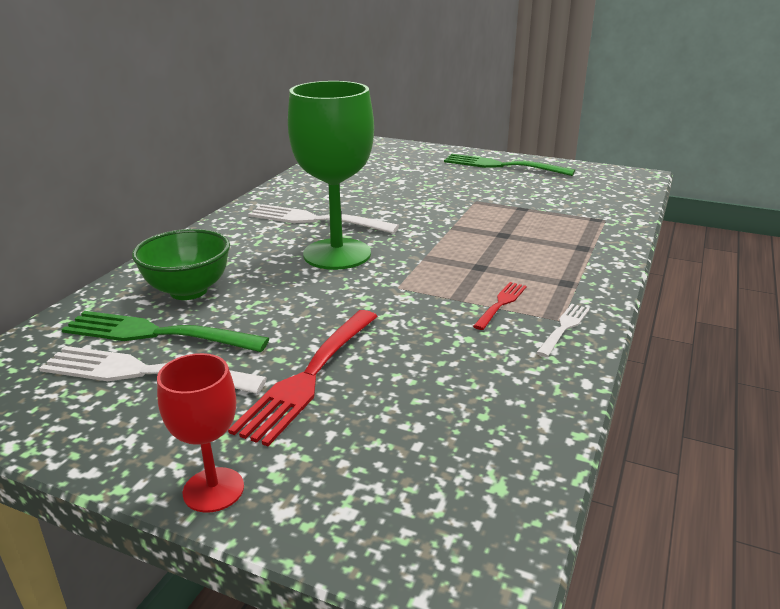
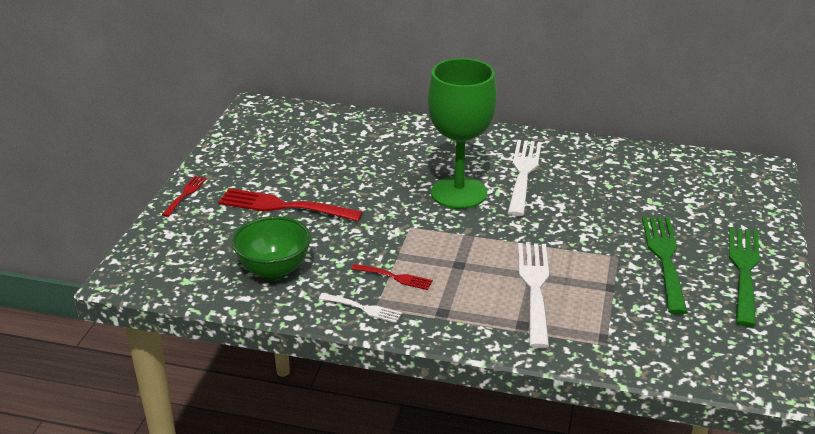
camera: 80 degrees right, 5 degrees up
(144, 372) = (282, 152): white fork -> white fork (535, 288)
(157, 333) = (324, 146): green fork -> green fork (665, 259)
(188, 291) = (380, 144): green bowl -> green bowl (274, 270)
(213, 490) = (185, 194): red goblet -> red fork

